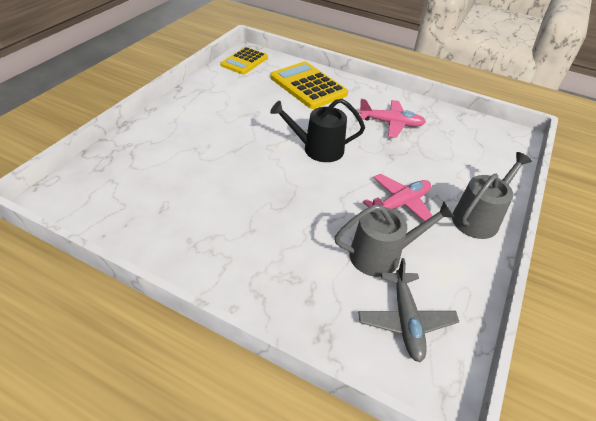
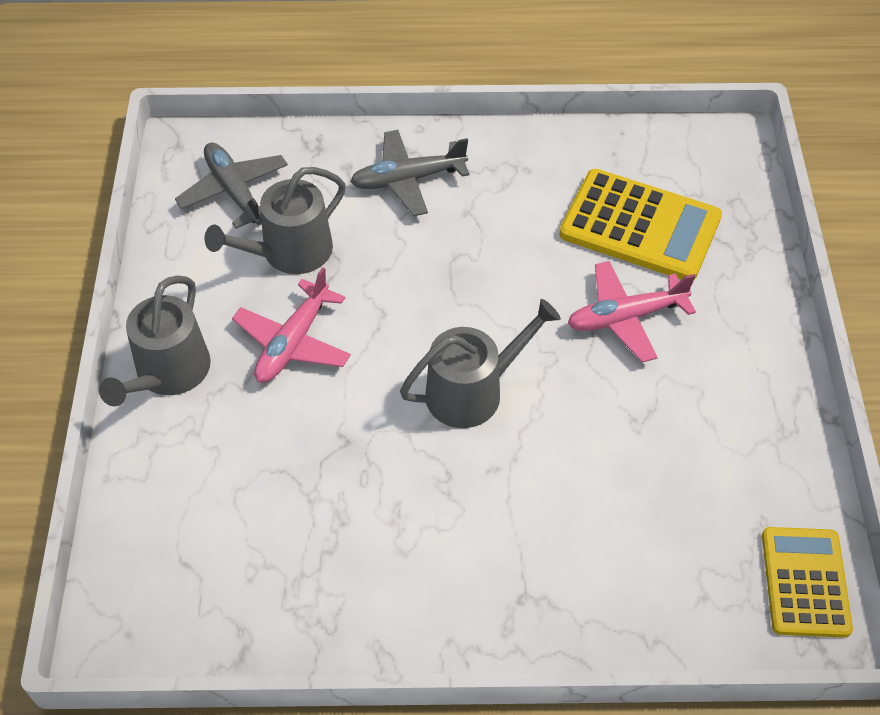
camera: 155 degrees right, 10 degrees up
(272, 269) = (408, 179): none -> grey plane
(308, 86) = (607, 567): yellow calculator -> yellow calculator (640, 226)
(318, 149) = (472, 391): black watering can -> grey watering can
(391, 123) = (379, 532): pink plane -> pink plane (625, 317)

